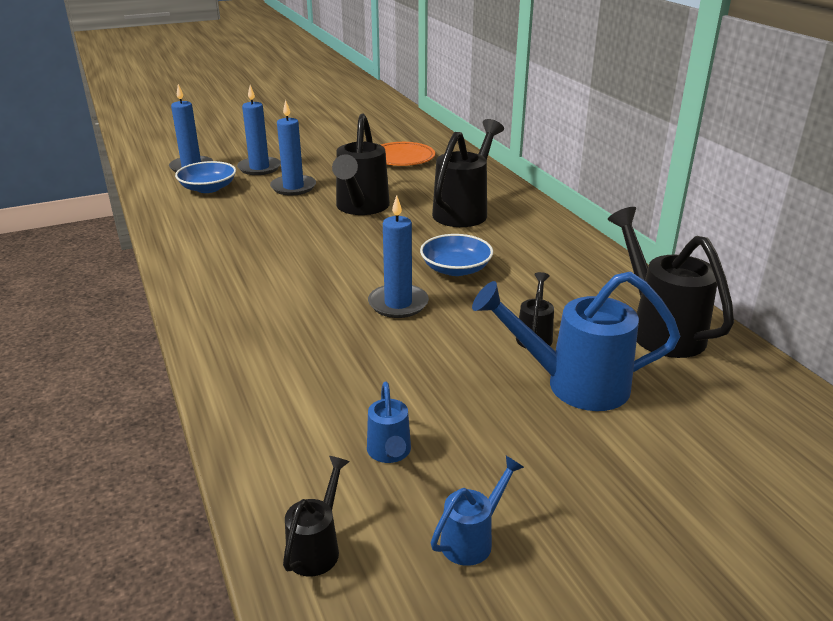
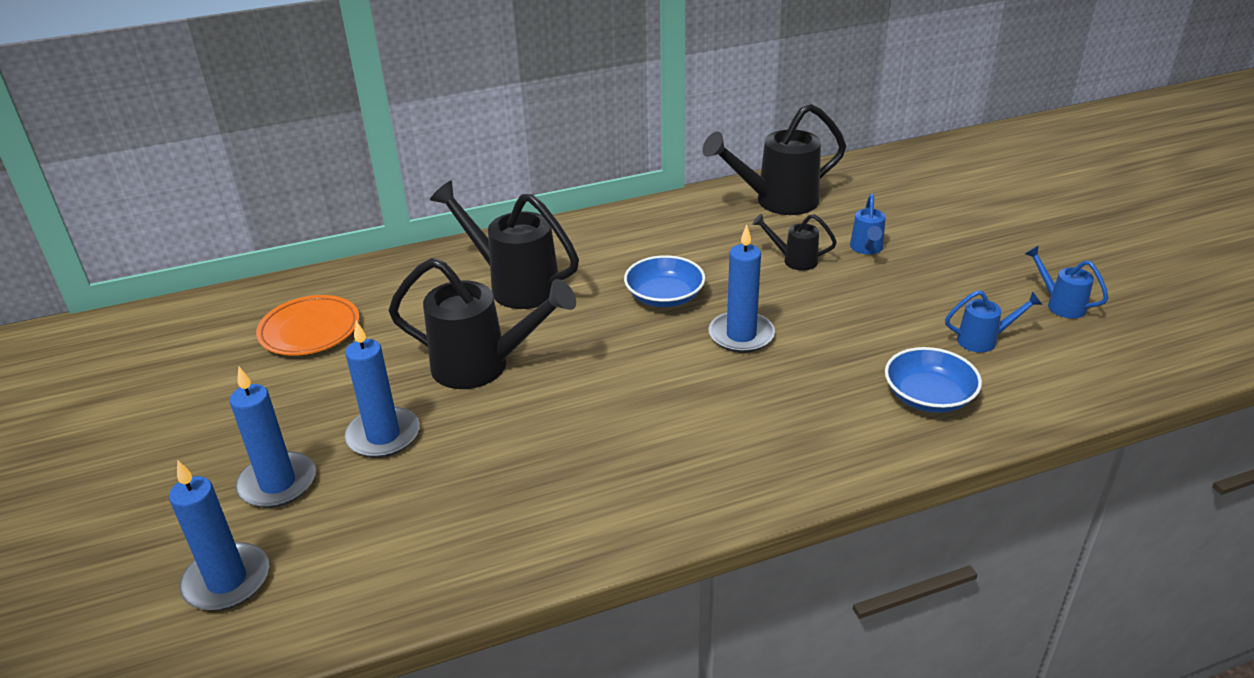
camera: 85 degrees left, 5 degrees up
(208, 188) = (348, 540): blue bowl -> blue bowl (928, 396)
(317, 546) = (1101, 373): black watering can -> none
(572, 385) = (867, 249): blue watering can -> blue watering can, size x0.50

